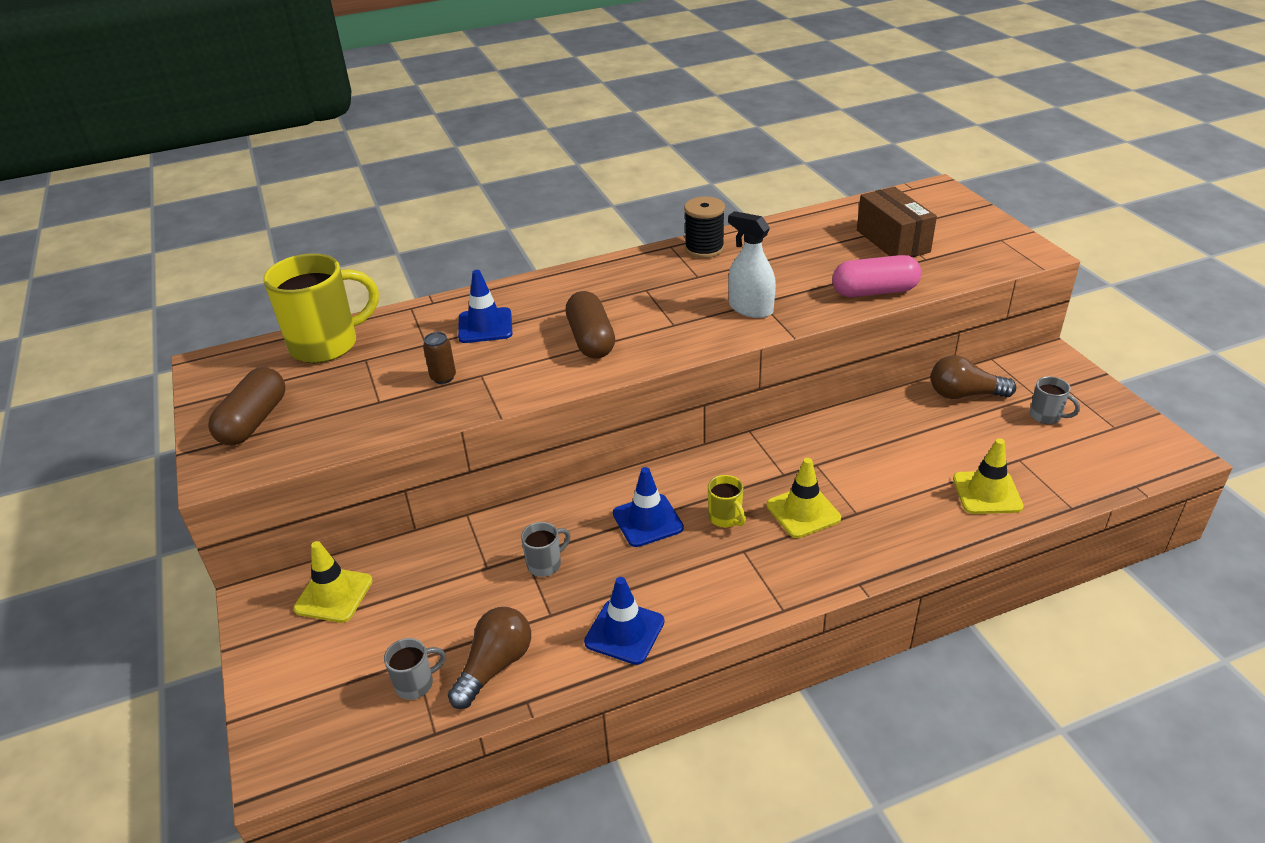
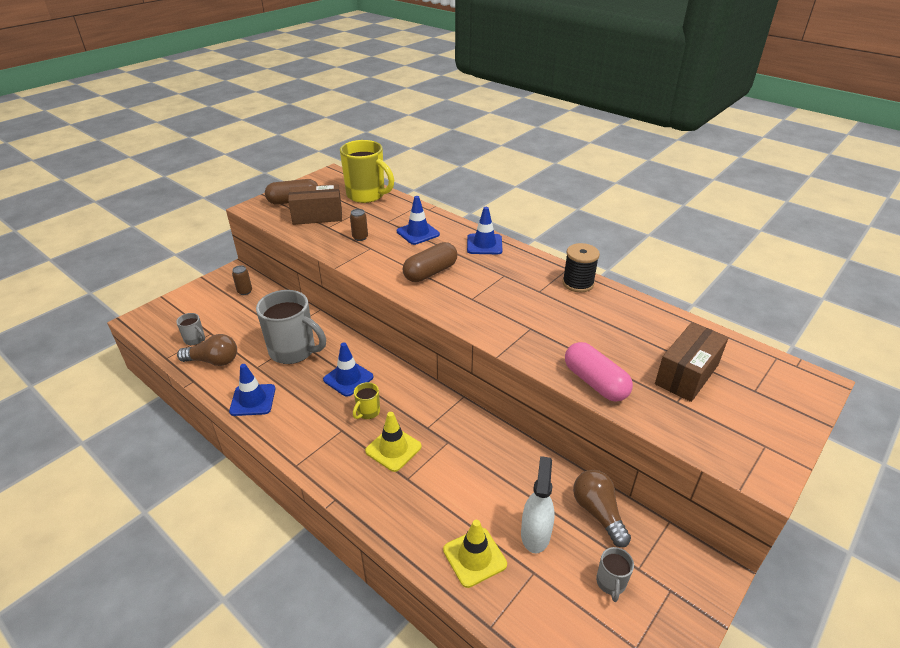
camera: 60 degrees right, 0 degrees up
(333, 405) = (317, 216): none -> brown box
(334, 595) = (245, 291): yellow traffic cone -> brown can
(545, 564) = (294, 351): grey mug -> grey mug, size x2.21
(566, 284) = (484, 244): none -> blue traffic cone
(750, 308) = (517, 326): white spray bottle -> white spray bottle (535, 534)

